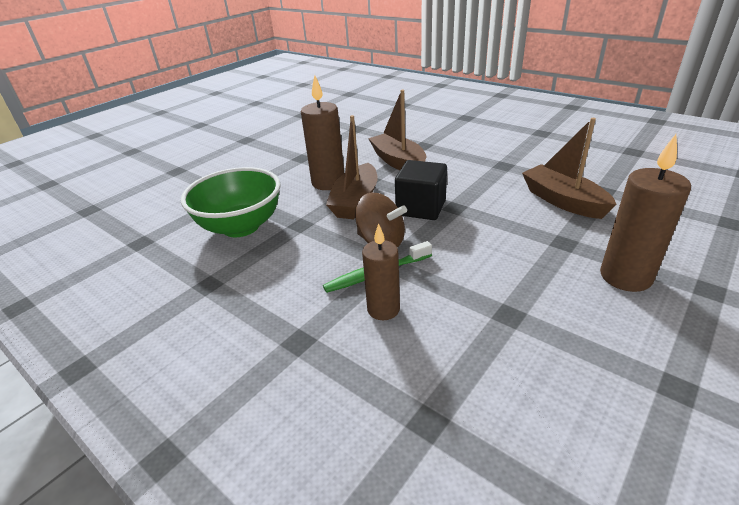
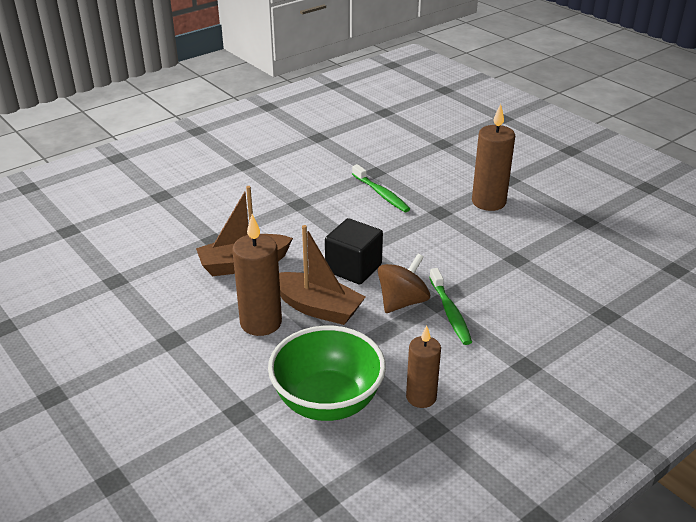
camera: 80 degrees left, 0 degrees up
(383, 309) = (498, 315): brown candle -> brown candle (421, 397)
(563, 201) = (381, 194): brown boat -> green toothbrush

